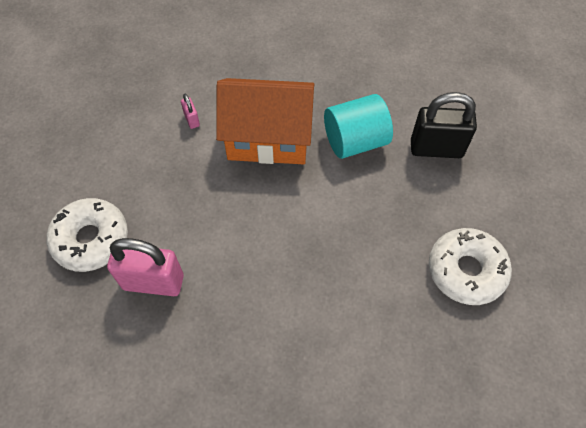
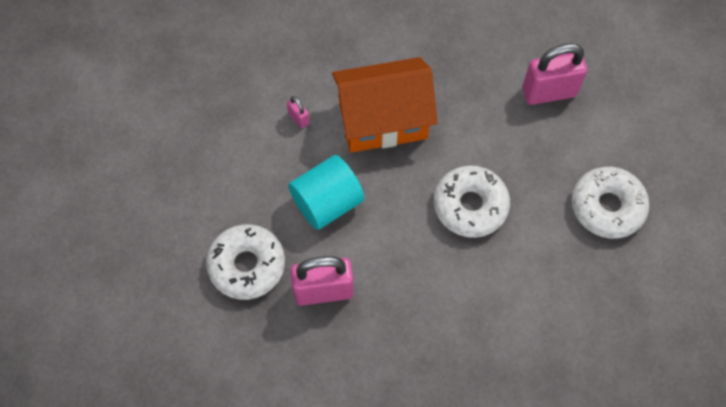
camera: 15 degrees left, 5 degrees up
(326, 236) = (470, 206): none -> white donut
(355, 141) = (469, 103): turquoise cylinder -> turquoise cylinder (327, 203)
(436, 148) = (549, 92): black padlock -> pink padlock

